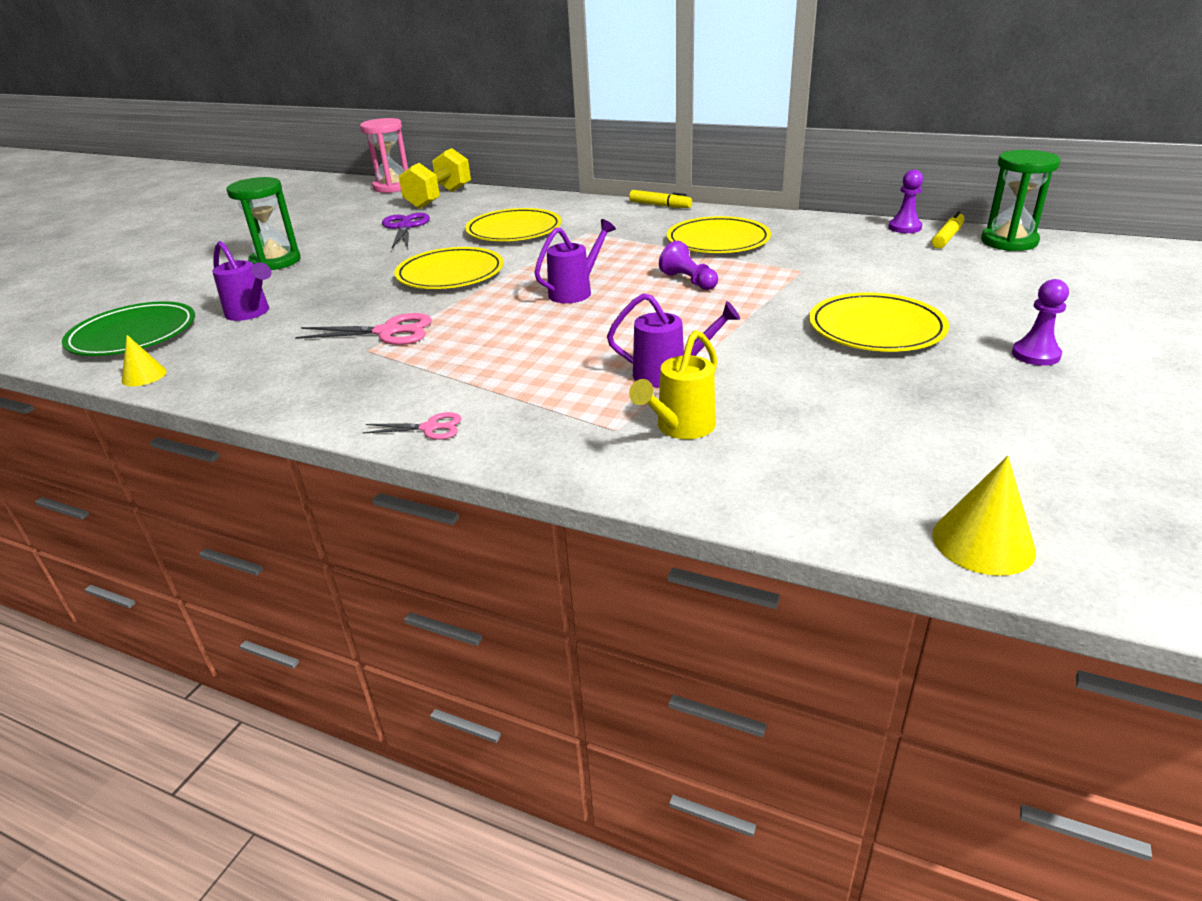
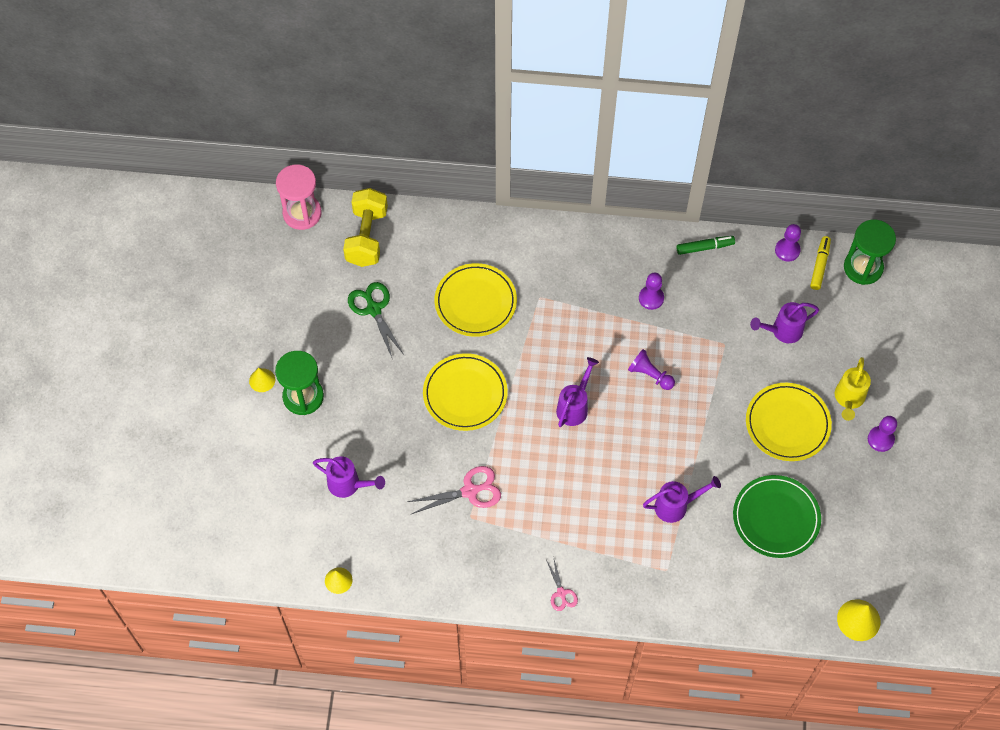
camera: 20 degrees left, 30 degrees up
(133, 335) = (282, 532): green plate -> green plate (776, 518)
(248, 251) = (262, 380): none -> yellow cone
(405, 227) = (373, 309): purple scissors -> green scissors
(430, 428) = (561, 593): pink scissors -> pink scissors turned 90 degrees clockwise
(660, 205) = (580, 228): yellow marker -> none
(681, 428) = (700, 561): yellow watering can -> yellow watering can (848, 399)
(718, 241) = (651, 298): yellow plate -> purple pawn
(799, 221) = (705, 247): none -> green marker
(886, 269) = (782, 331): none -> purple watering can

